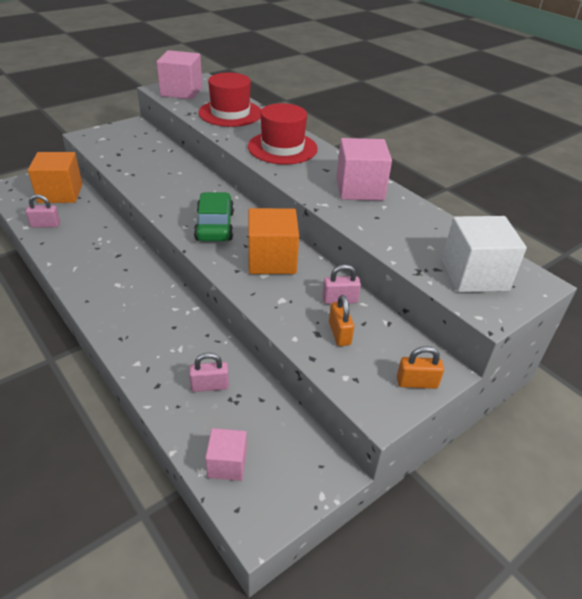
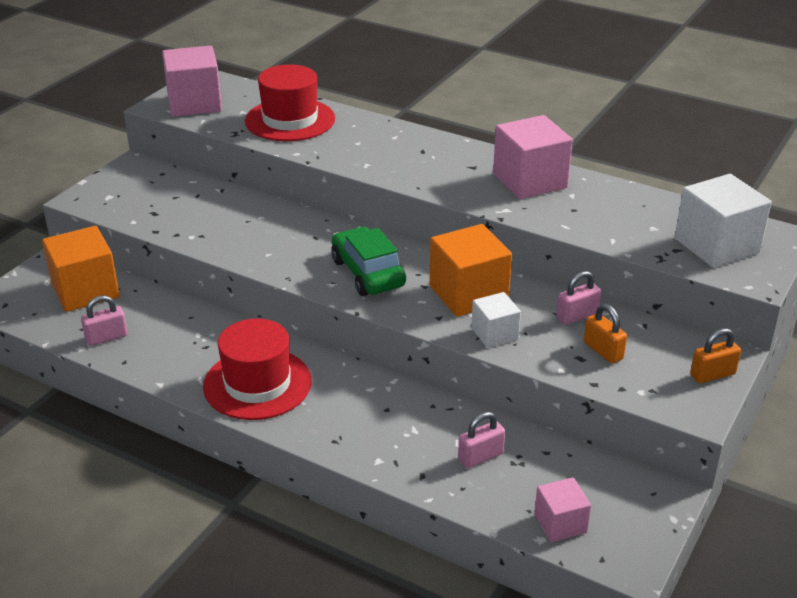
camera: 20 degrees left, 5 degrees down
(267, 294) = (494, 333): none -> white cube
(282, 148) = (398, 152): red hat -> red hat (257, 384)

